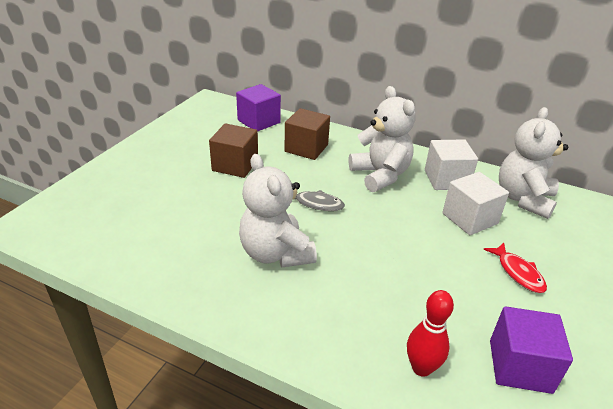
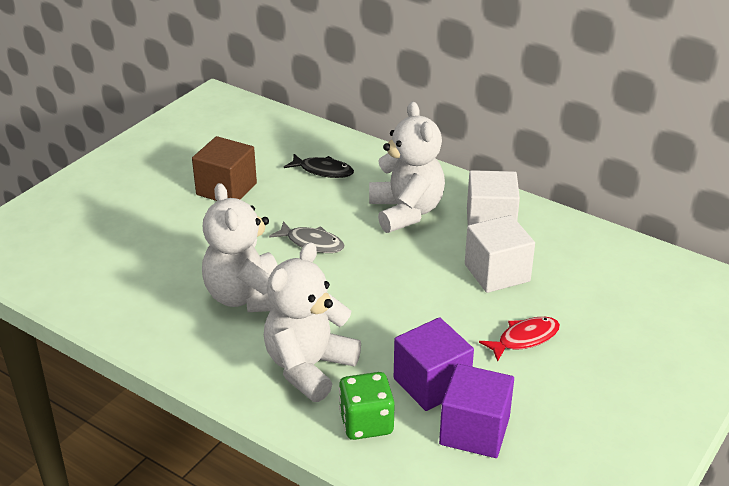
camera: 10 degrees right, 0 degrees up
(259, 121) = (272, 130): purple cube -> purple cube (431, 384)
(306, 148) = (323, 171): brown cube -> black fish
(421, 368) = (366, 423): red bowling pin -> green dice
(518, 273) = (524, 339): red fish -> red fish turned 105 degrees counterclockwise
(523, 199) = (580, 253): white teddy bear -> white teddy bear (309, 367)

